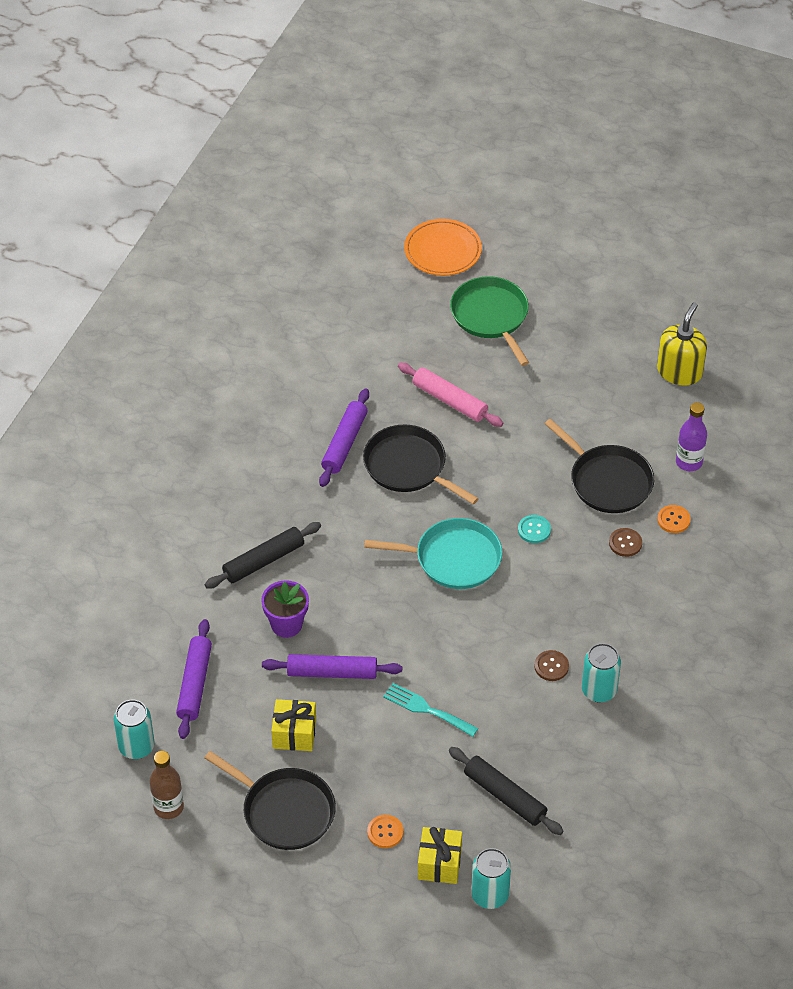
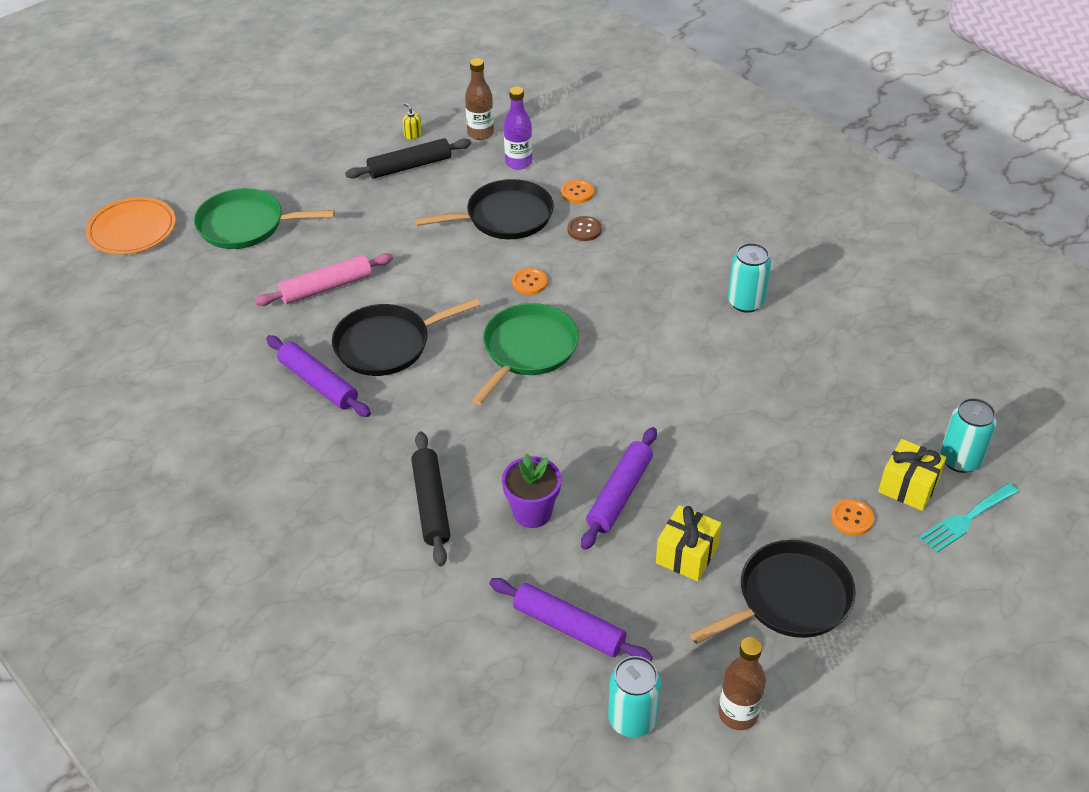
camera: 65 degrees left, 5 degrees down
(426, 709) = (707, 433): turquoise fork -> turquoise fork (966, 519)
(453, 558) = (527, 350): turquoise pan -> green pan
(504, 796) = (842, 409): black rolling pin -> black rolling pin (409, 166)
(534, 530) = (529, 282): turquoise button -> orange button
(551, 666) = (701, 324): brown button -> none
(679, 372) = (413, 134): yellow soap dispenser -> yellow soap dispenser, size x0.41
(713, 418) = (480, 133): none -> brown bottle

